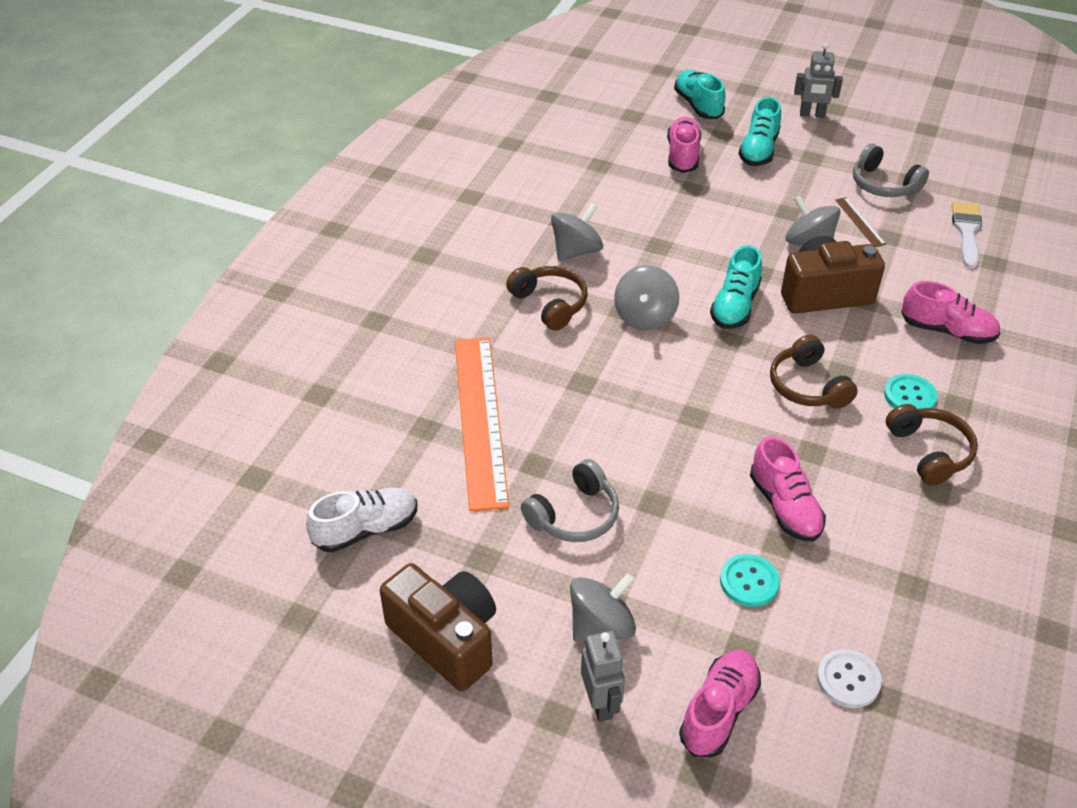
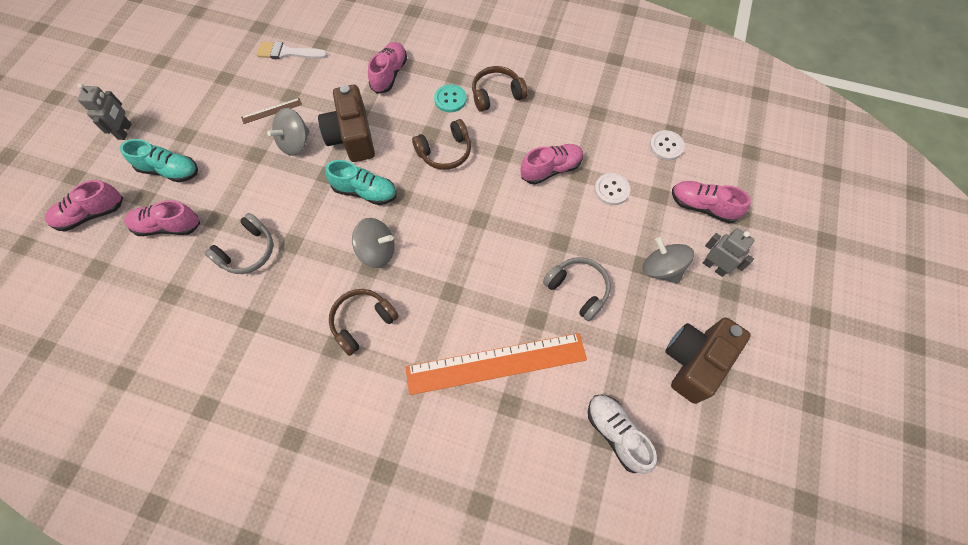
camera: 95 degrees left, 20 degrees up
(576, 251) = (294, 306): grey spinning top -> none
(600, 703) = (714, 267): grey robot -> grey robot turned 60 degrees clockwise
(698, 105) = (91, 214): turquoise shoe -> pink shoe
(749, 582) = (611, 190): turquoise button -> white button
(883, 184) = (228, 93): grey headphones -> grey headphones (247, 251)

